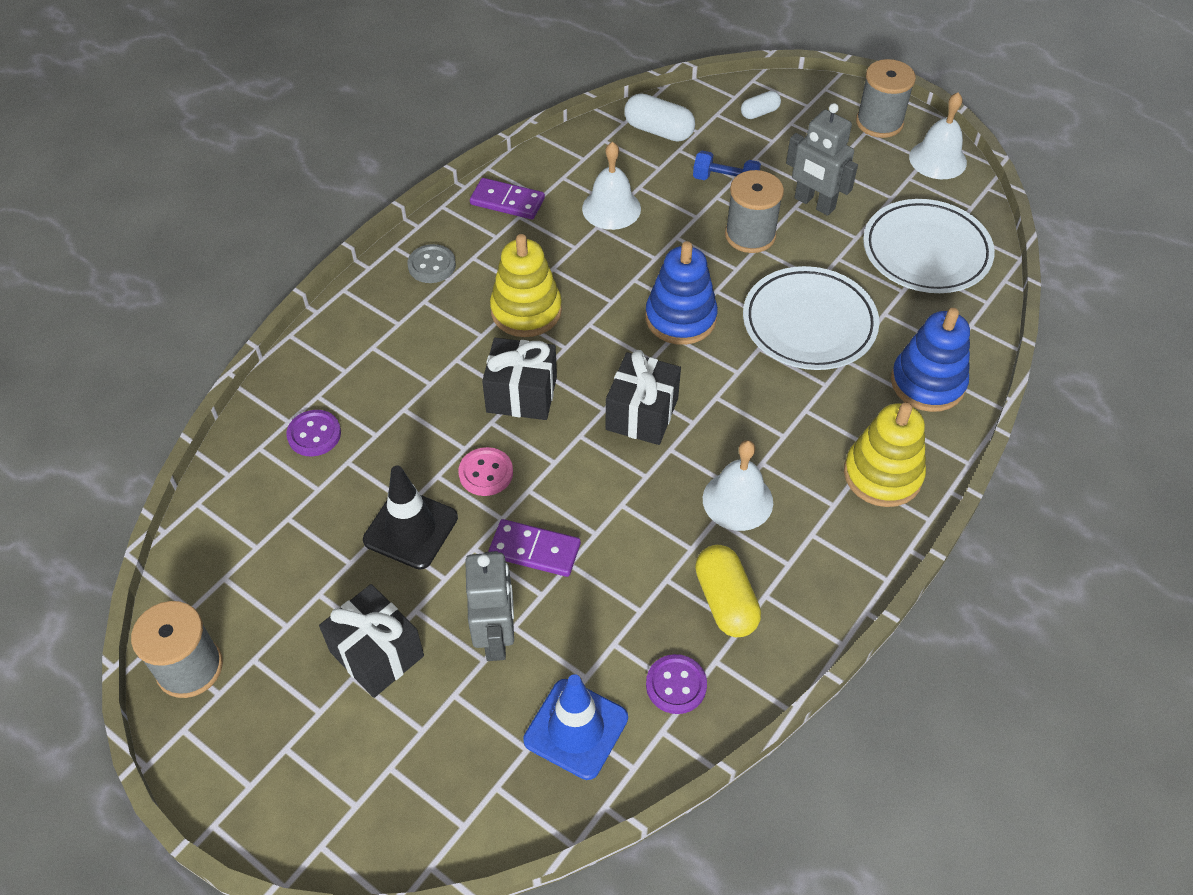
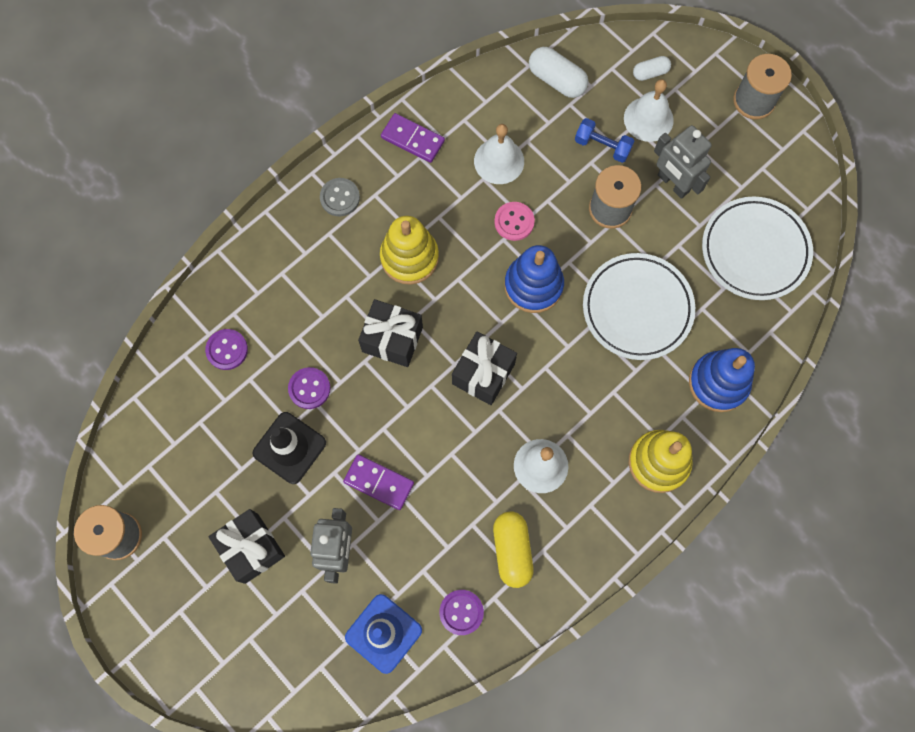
camera: 10 degrees right, 20 degrees up
(426, 460) = (309, 388): none -> purple button
(486, 473) = (353, 408): pink button -> pink button (514, 222)
(937, 159) = (794, 151): white bell -> white bell (648, 119)

